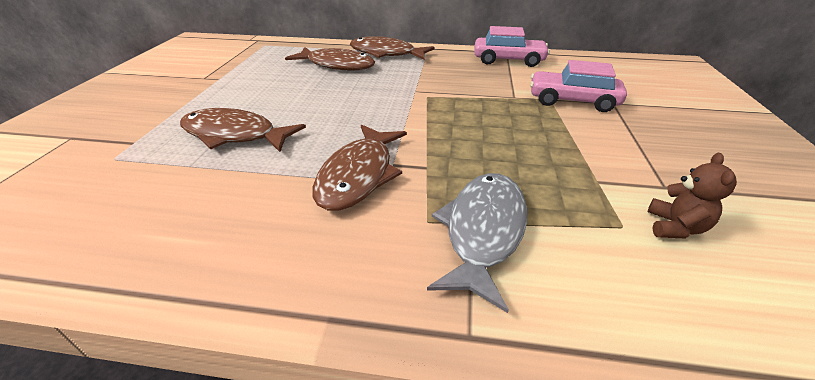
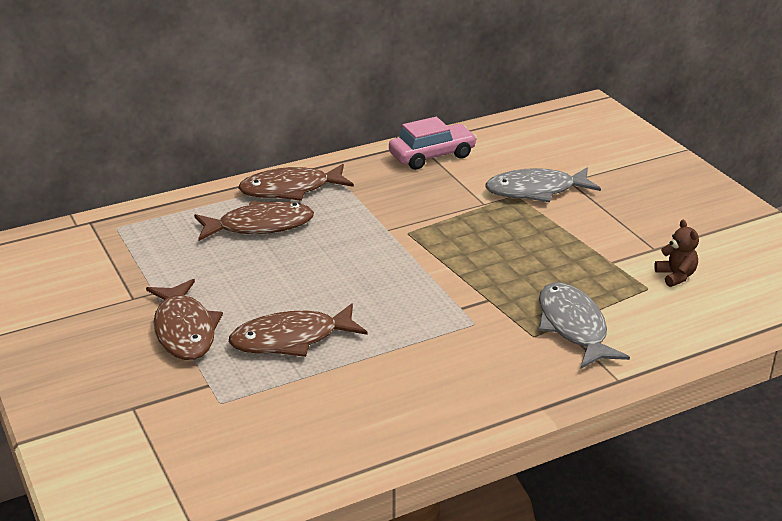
camera: 35 degrees left, 5 degrees down
(359, 175) = (448, 326): brown fish -> brown fish (184, 330)
(572, 101) = (536, 191): pink car -> grey fish

